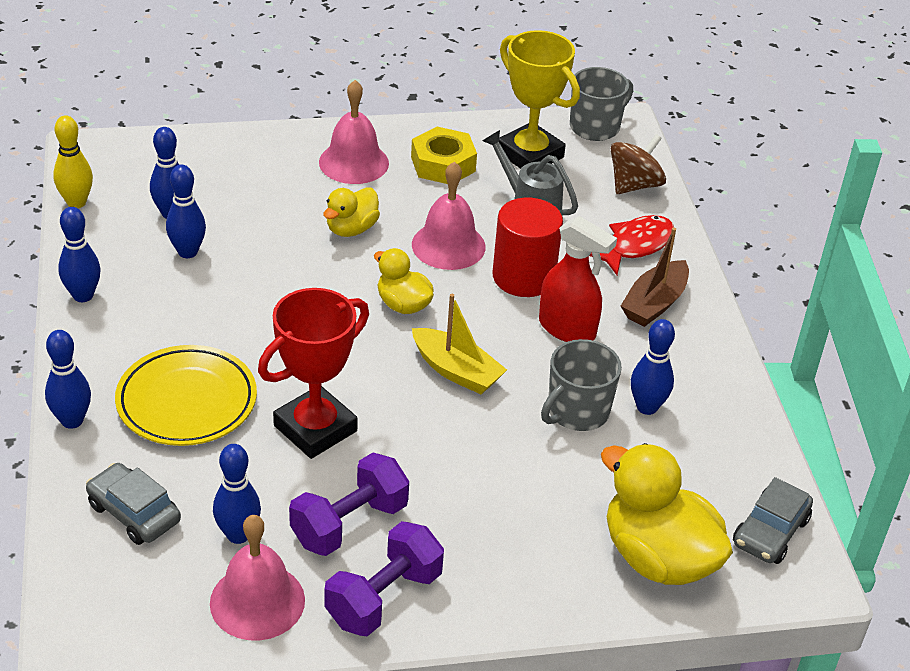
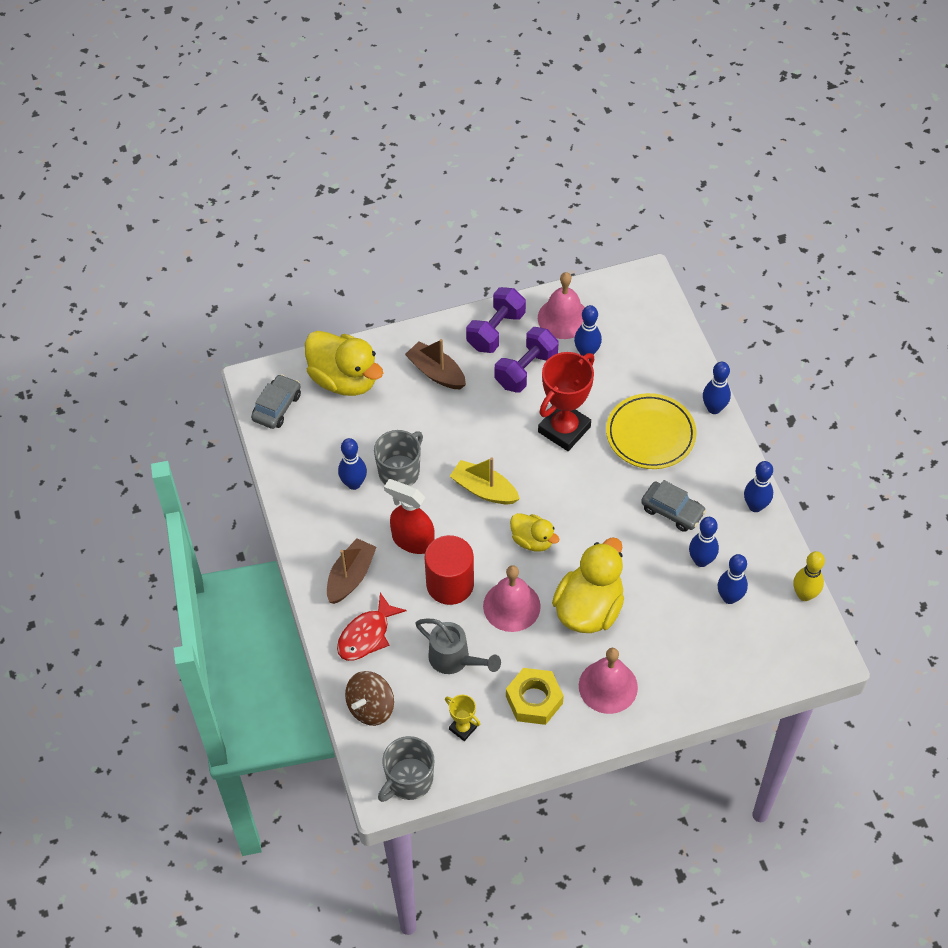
camera: 175 degrees right, 15 degrees up
(134, 513) = (650, 356): grey car -> grey car (672, 511)
(351, 229) = (589, 609): yellow duck -> yellow duck, size x1.80
(501, 544) = (436, 372): none -> brown boat
(530, 155) = (463, 728): yellow trophy -> yellow trophy, size x0.48

